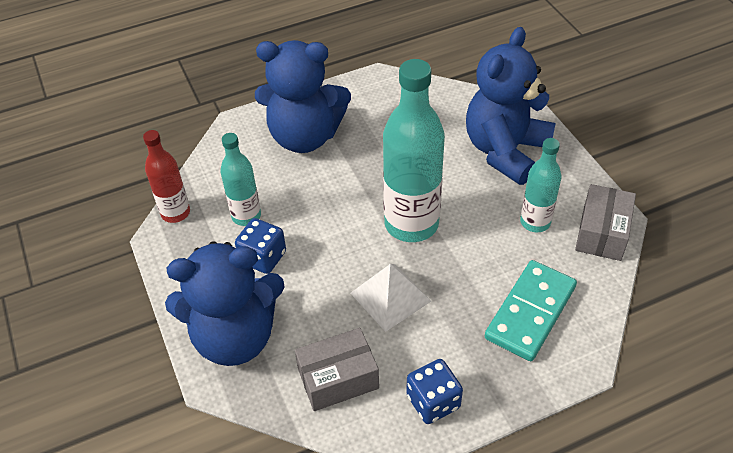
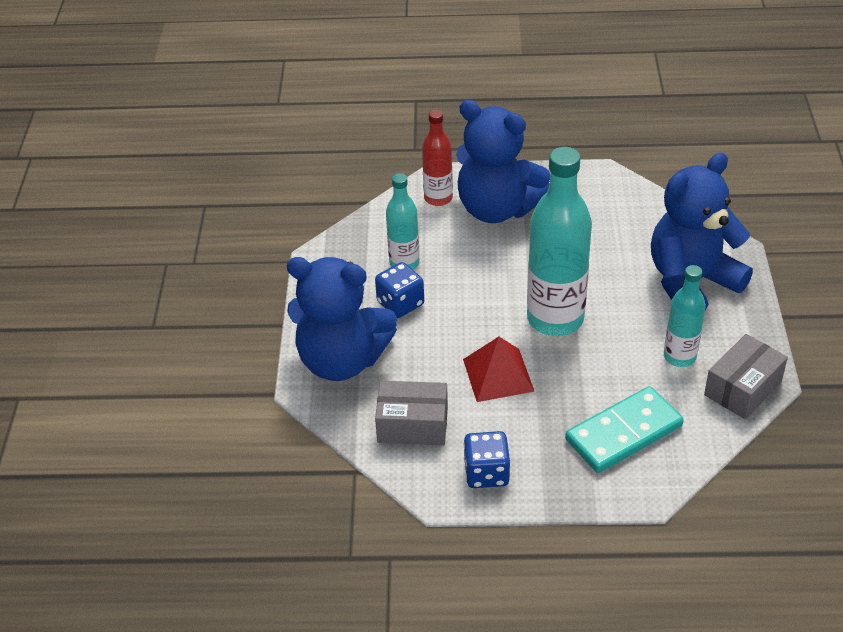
camera: 25 degrees right, 5 degrees down
(175, 213) = (342, 240): red bottle -> red bottle (438, 198)
(390, 297) = (498, 375): white pyramid -> red pyramid

